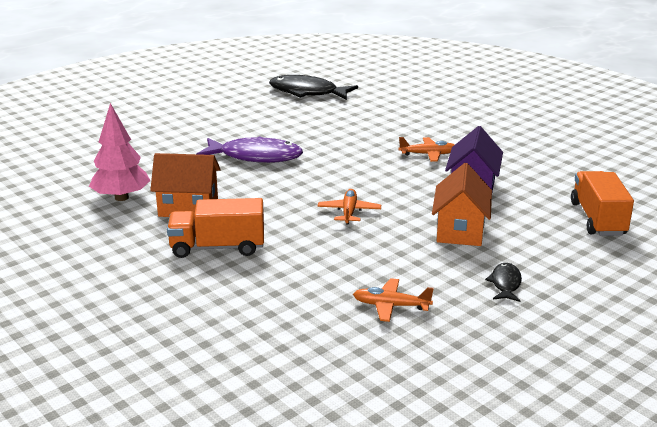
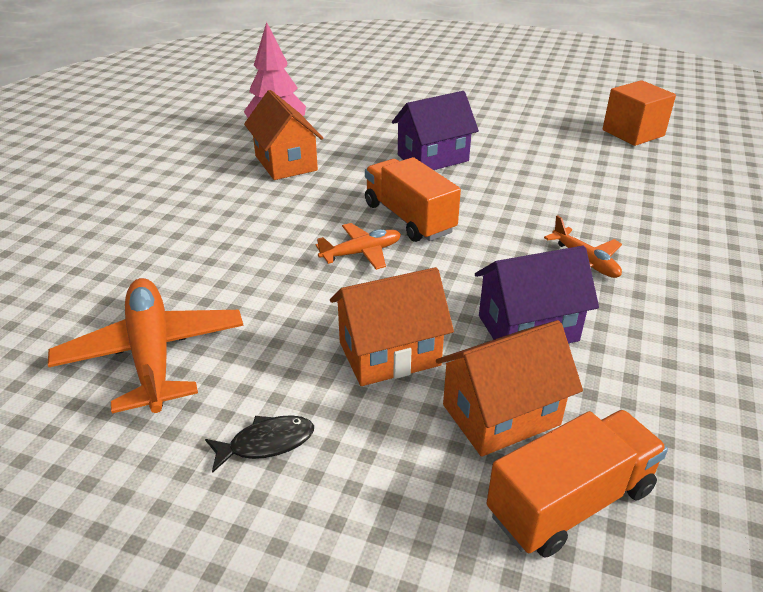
camera: 60 degrees right, 10 degrees up
(217, 247) = (217, 203): orange truck -> orange truck (409, 218)
(255, 157) = (433, 158): purple fish -> purple house
(307, 92) = (633, 133): black fish -> orange cube
(390, 306) = (152, 353): orange plane -> orange plane, size x1.82
(532, 216) = (501, 414): none -> orange house

